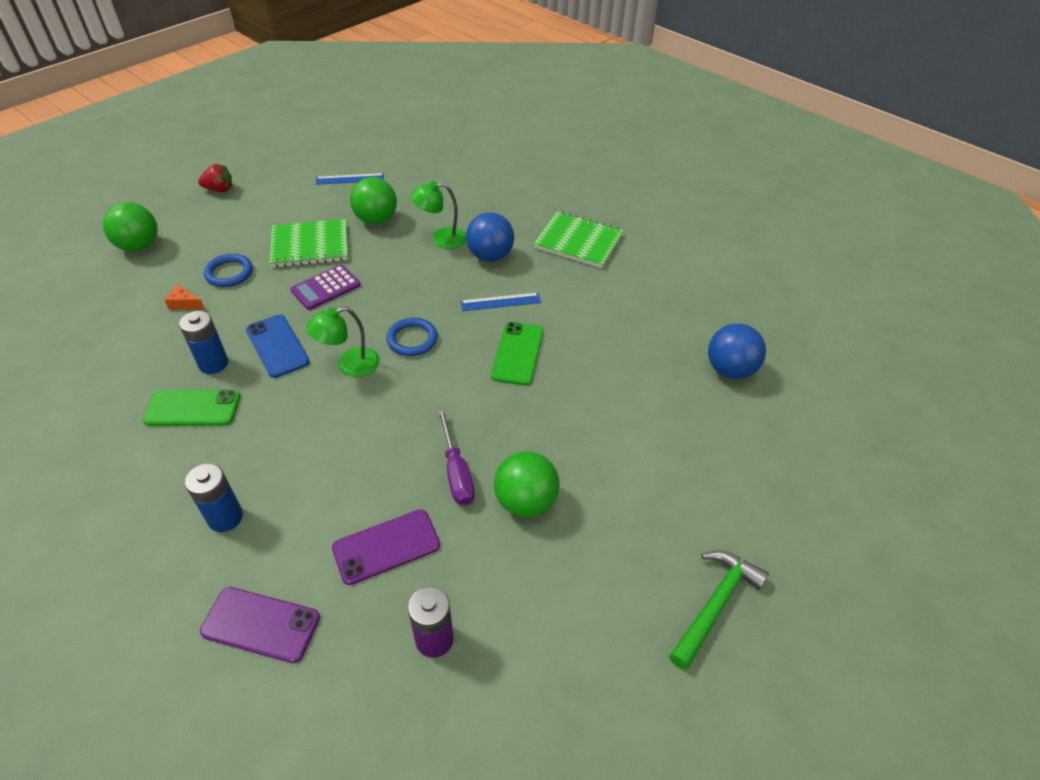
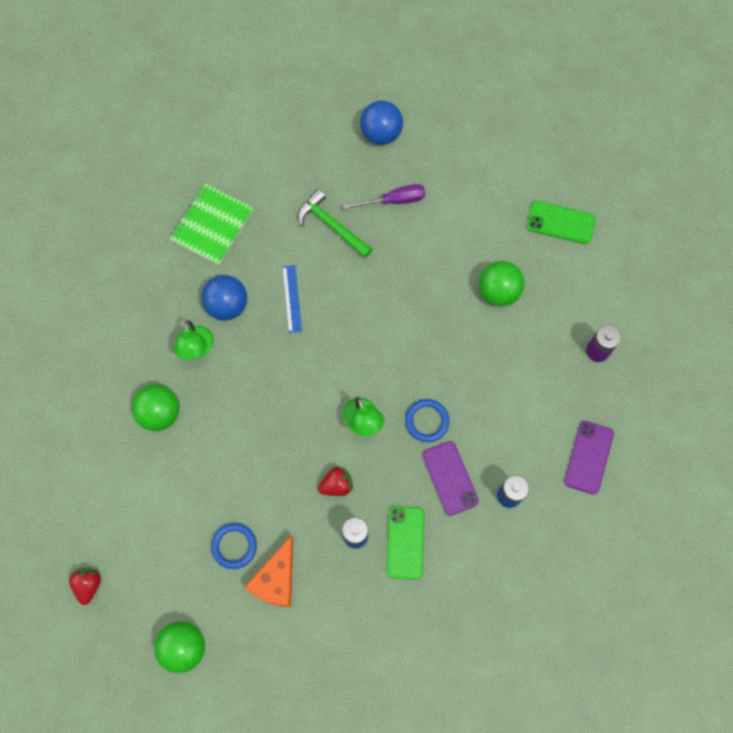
camera: 85 degrees left, 25 degrees up
(185, 304) = (276, 579): orange cheese -> orange cheese, size x2.08
(277, 346) = (336, 485): blue phone -> red strawberry
(310, 245) = (197, 474): green notebook -> none
(326, 288) = (262, 452): purple calculator -> none
(350, 179) = (83, 445): blue ruler -> none
(386, 546) = (533, 383): purple phone -> purple phone (450, 478)
(412, 339) = (335, 372): blue ring -> blue ring (427, 421)
(456, 472) = (473, 337): purple screwdriver -> purple screwdriver (394, 200)
(518, 353) = (356, 288): green phone -> green phone (560, 222)
(715, 605) = (575, 186): green hammer -> green hammer (332, 225)

